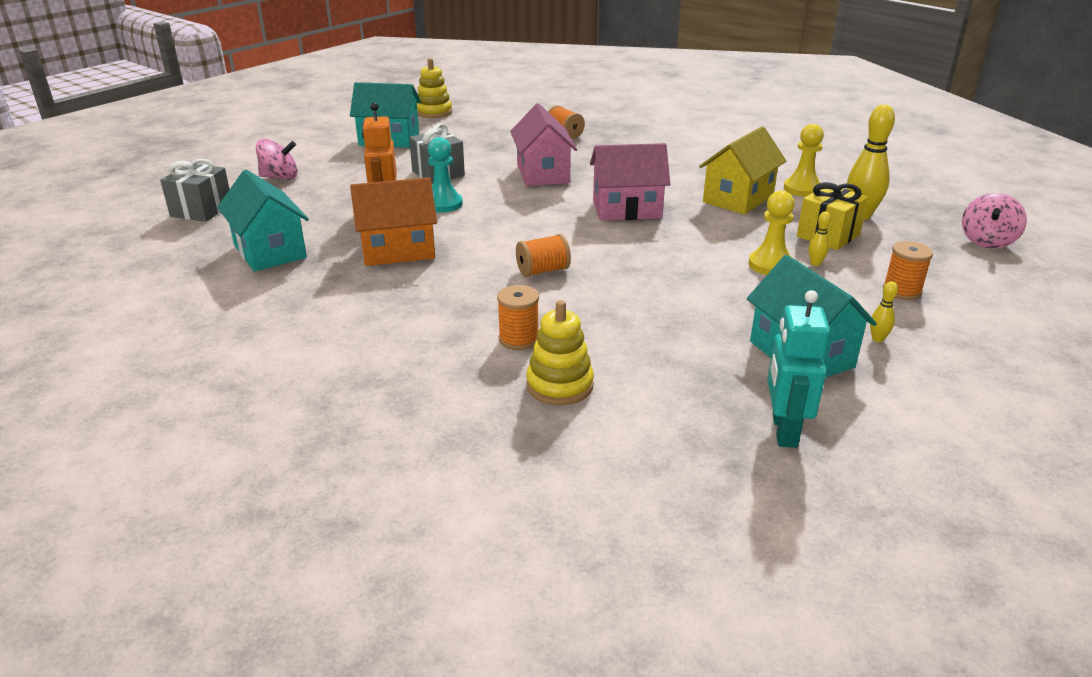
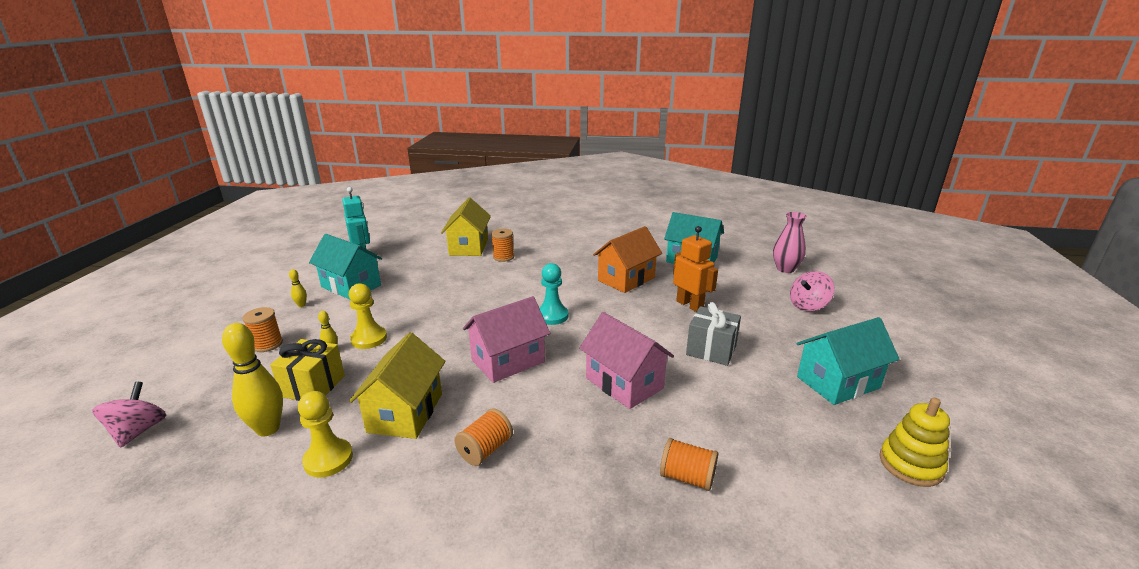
camera: 150 degrees right, 5 degrees down
(201, 210) = (785, 269): grey gift -> pink vase
(443, 204) = (654, 319): turquoise pawn -> turquoise pawn (552, 316)
(543, 271) = (525, 291): orange spool -> orange spool (485, 450)
(559, 385) = (469, 247): yellow stacking toy -> yellow house

